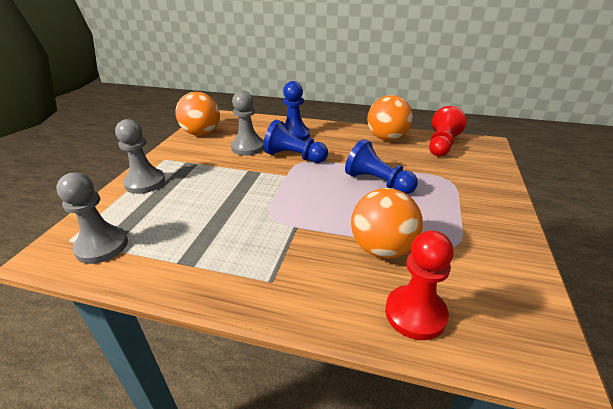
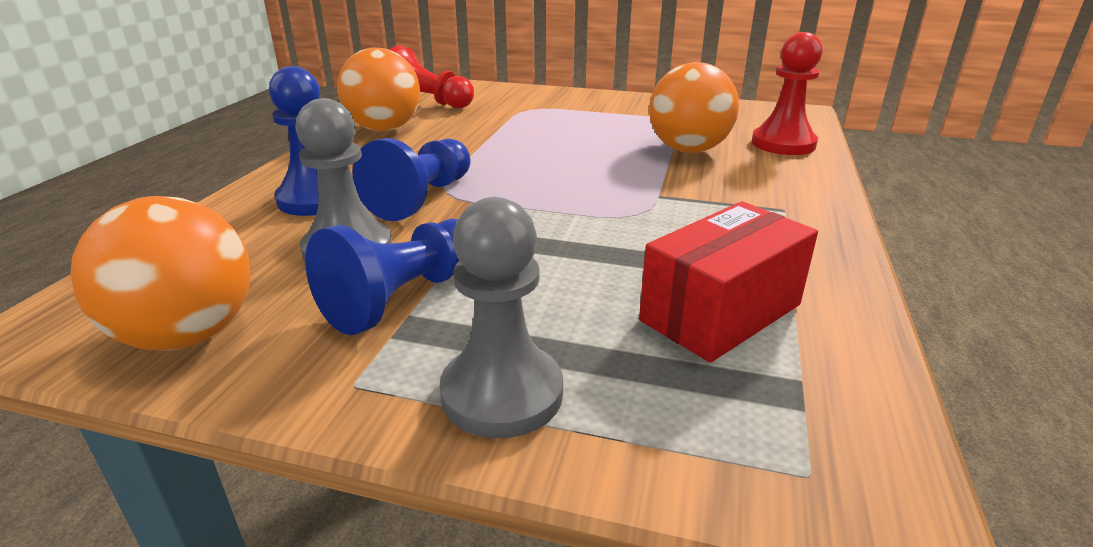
camera: 90 degrees left, 5 degrees down
(102, 246) = (800, 397): grey pawn -> none
(166, 234) = (721, 312): none -> red box
(377, 182) = (532, 143): blue pawn -> blue pawn (404, 297)

